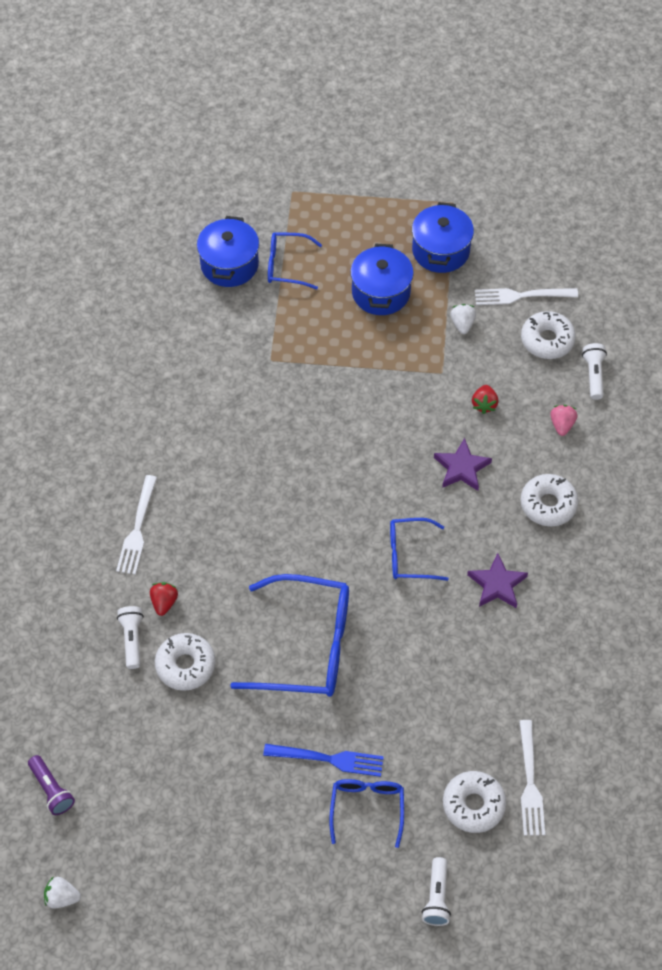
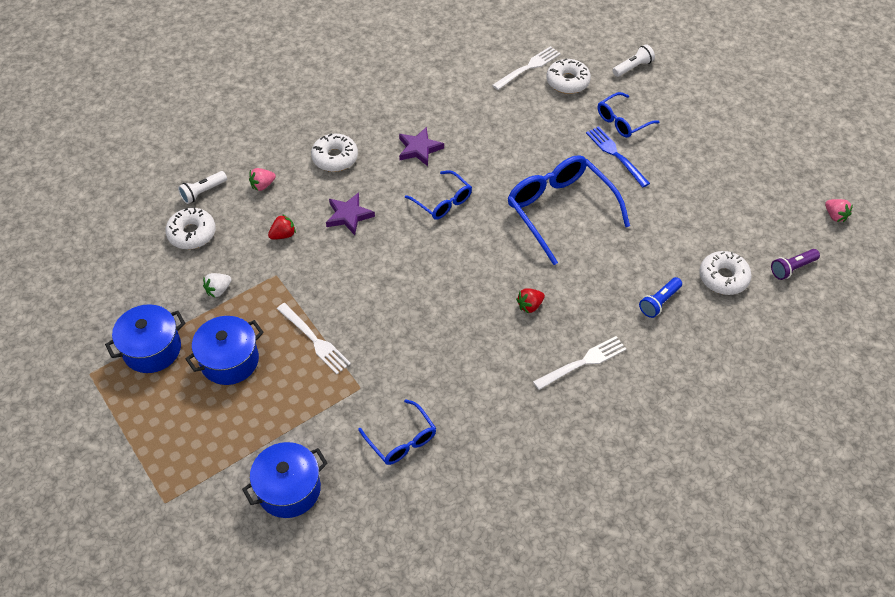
camera: 130 degrees left, 5 degrees down
(51, 790) = (792, 268): purple flashlight -> purple flashlight turned 135 degrees counterclockwise
(62, 897) = (835, 216): white strawberry -> pink strawberry
(132, 639) = (659, 302): white flashlight -> blue flashlight
(164, 602) = (616, 304): red strawberry -> red strawberry (530, 306)
(185, 665) = (642, 261): white donut -> white donut (723, 278)
(286, 265) = (255, 445): blue glasses -> blue glasses (402, 440)
(521, 296) = (160, 271): white fork -> white fork (314, 340)

